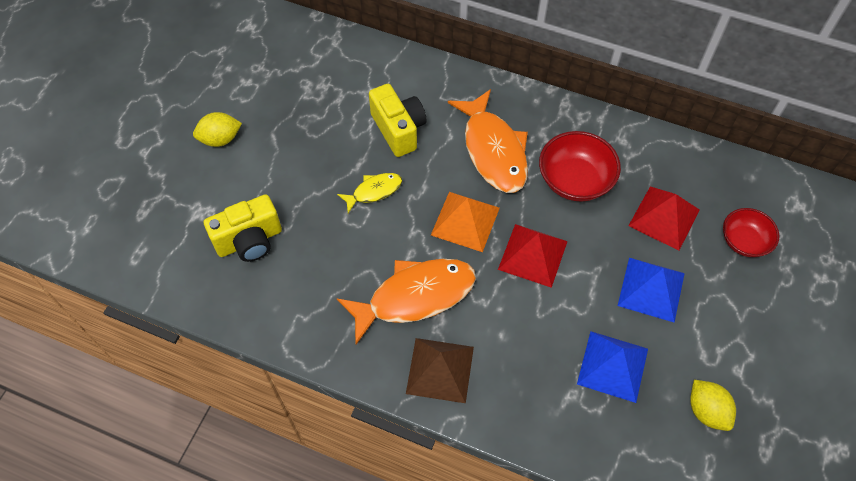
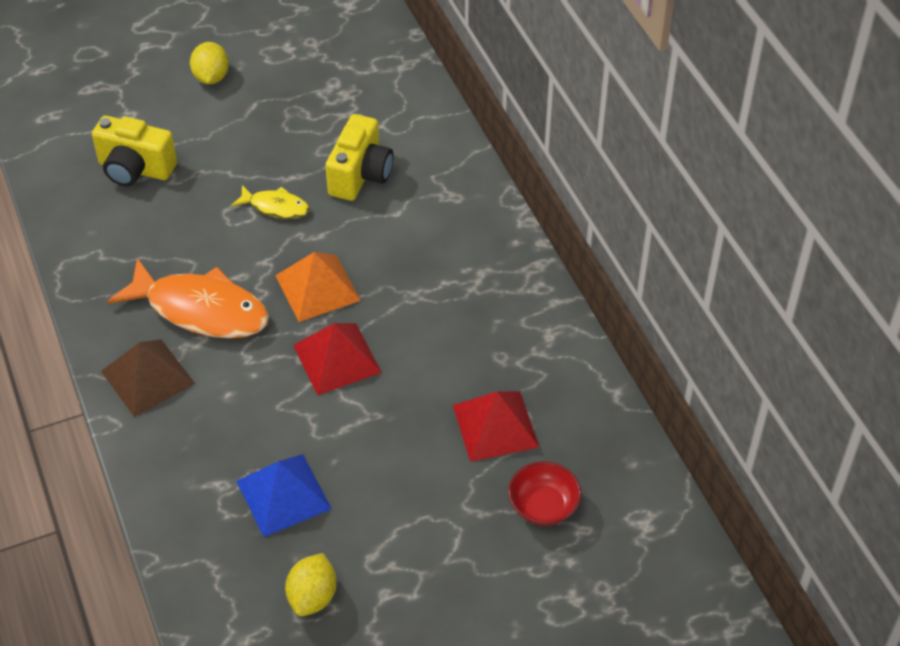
camera: 45 degrees right, 10 degrees down
(220, 139) = (211, 77): yellow lemon -> yellow lemon turned 60 degrees clockwise
(493, 150) = (418, 252): orange fish -> none
(575, 180) = (457, 332): red bowl -> none
(651, 289) = (400, 469): blue pyramid -> none

